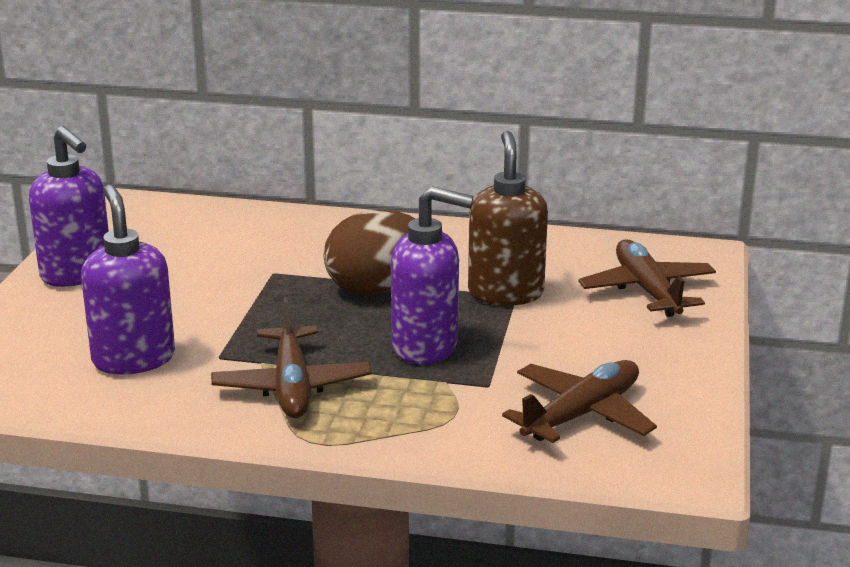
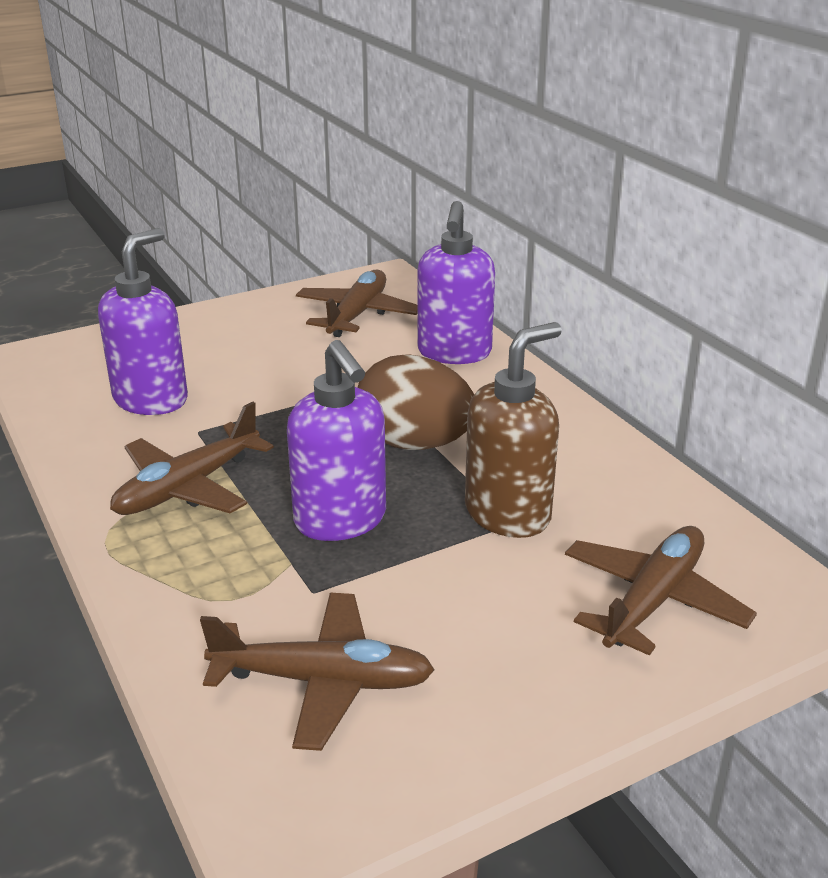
camera: 50 degrees right, 5 degrees up
(77, 274) = (252, 317): purple soap dispenser -> purple soap dispenser (454, 353)
(158, 236) = (357, 315): none -> brown plane

